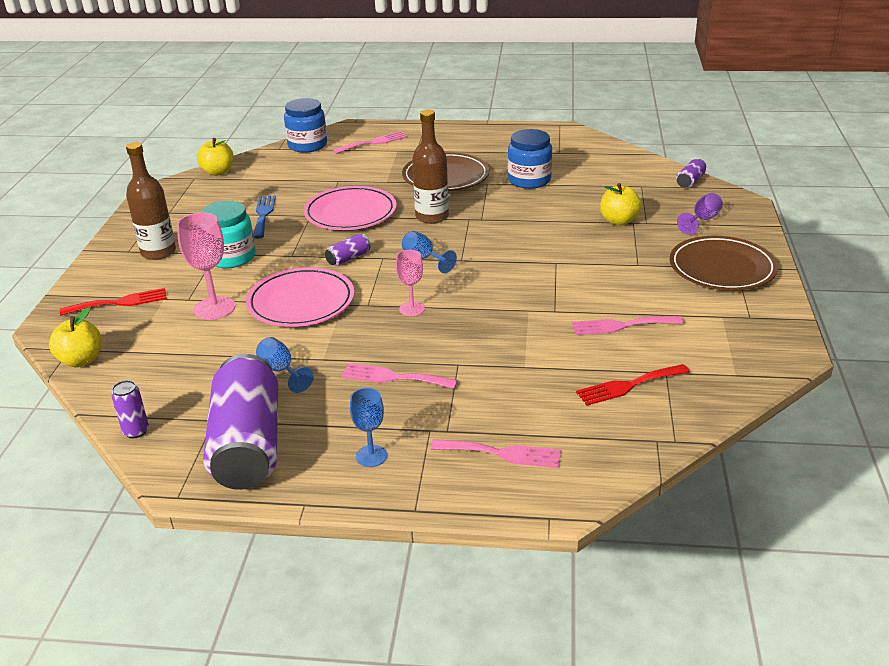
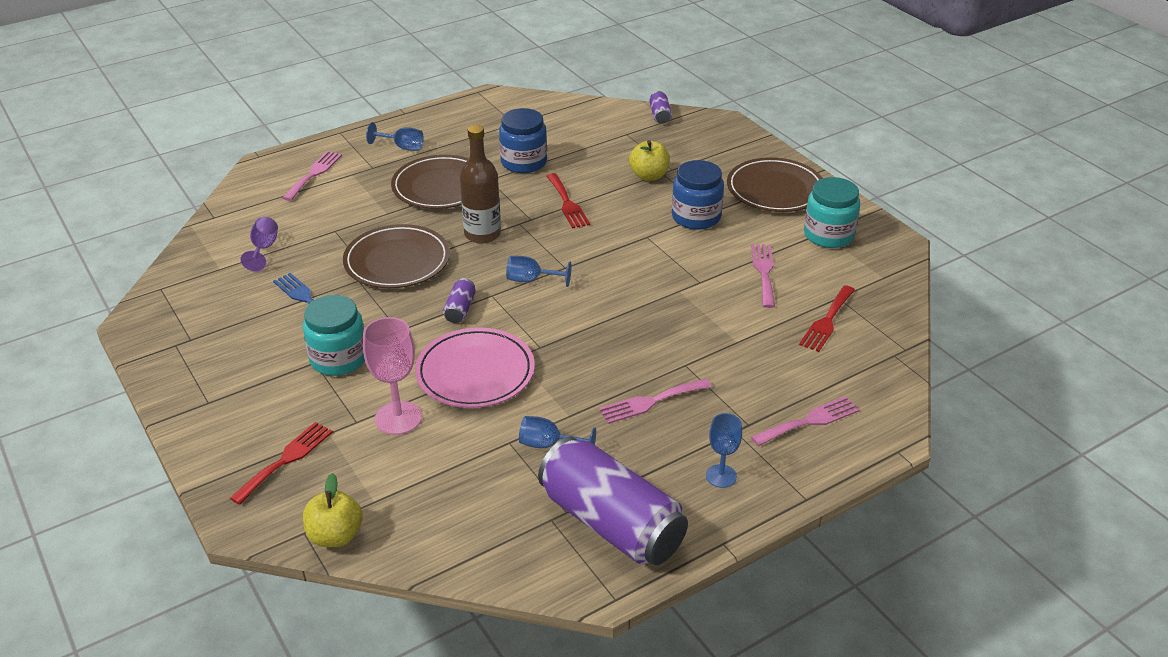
camera: 40 degrees left, 5 degrees up
(136, 431) = (495, 568): purple can -> none
(158, 252) = (247, 388): brown bottle -> none
(218, 172) = (180, 271): yellow apple -> none
(307, 145) = (243, 202): blue jar -> blue jar (696, 217)
(350, 213) = (397, 261): pink plate -> brown plate
(412, 309) = (584, 333): pink goblet -> none
(454, 144) = (402, 147): none -> blue goblet
(524, 218) = (567, 203): none -> red fork
(622, 325) = (764, 272): pink fork -> pink fork turned 135 degrees clockwise
(702, 220) = (712, 150): purple goblet -> purple goblet (264, 249)
(726, 320) = (828, 235): none -> turquoise jar

